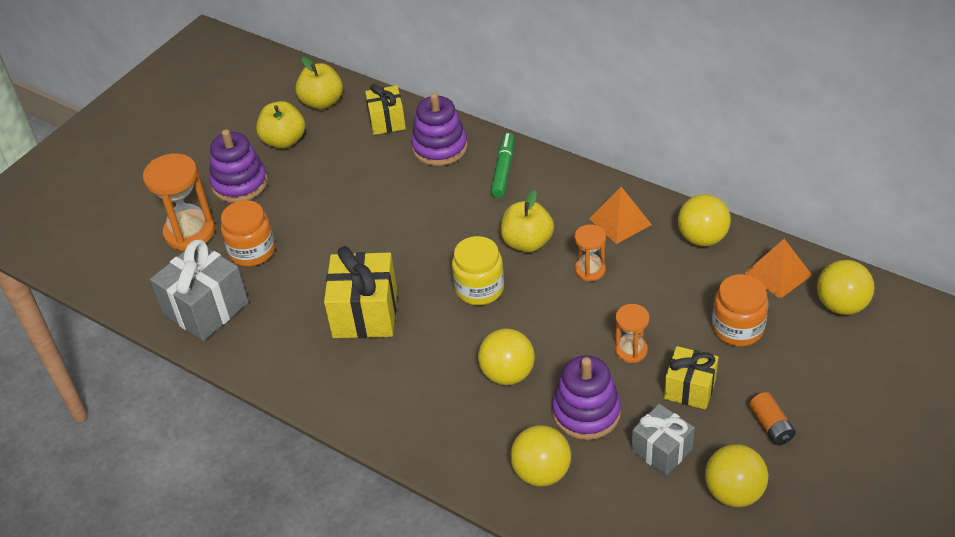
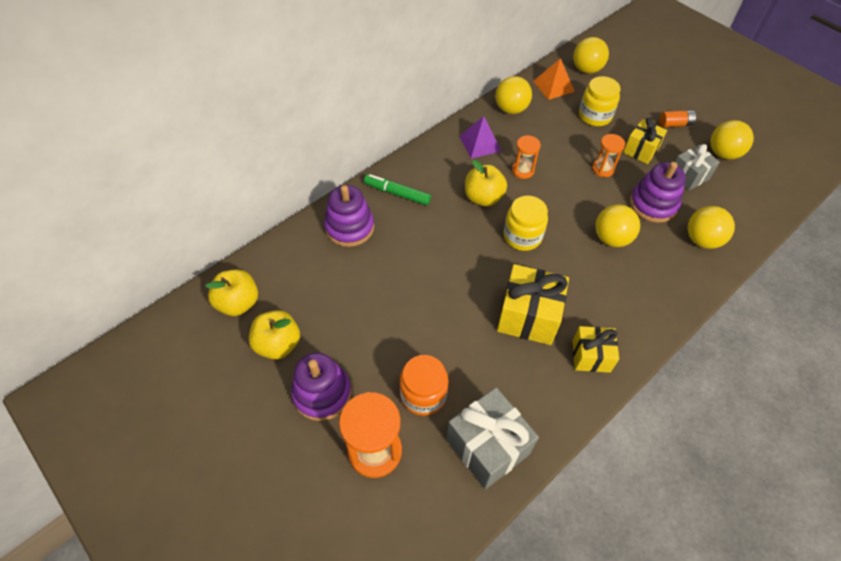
camera: 80 degrees left, 10 degrees up
(387, 121) = (295, 257): yellow gift -> yellow gift (591, 356)
(620, 221) = (480, 143): orange pyramid -> purple pyramid
(737, 328) = (595, 116): orange jar -> yellow jar

